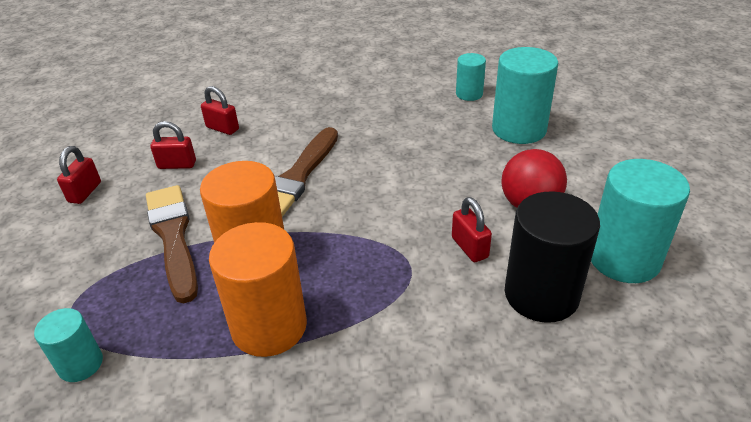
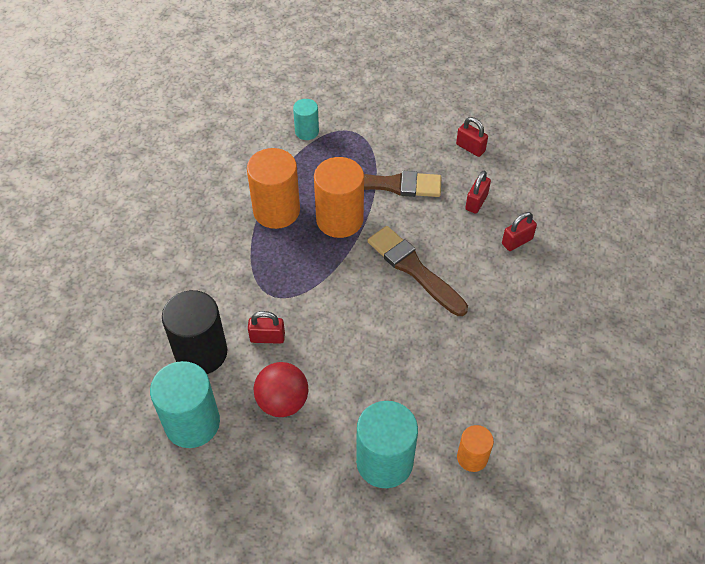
camera: 115 degrees right, 15 degrees up
(469, 94) = (472, 457): turquoise cylinder -> orange cylinder

